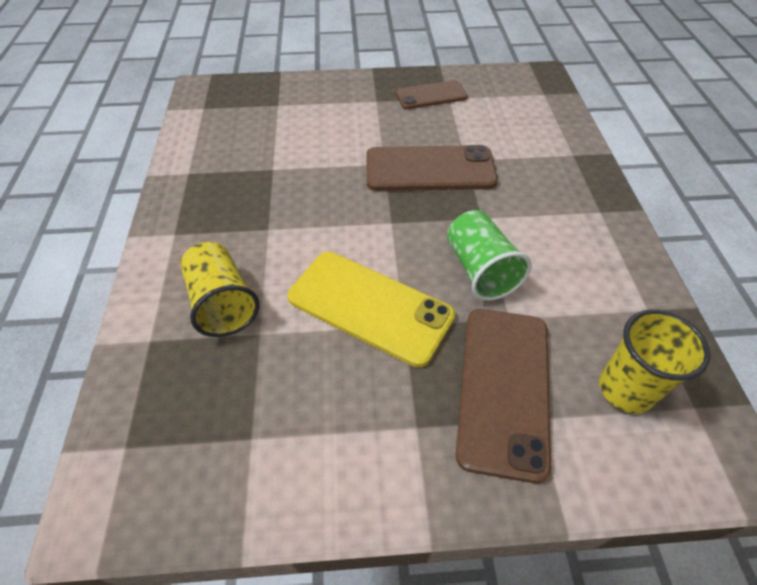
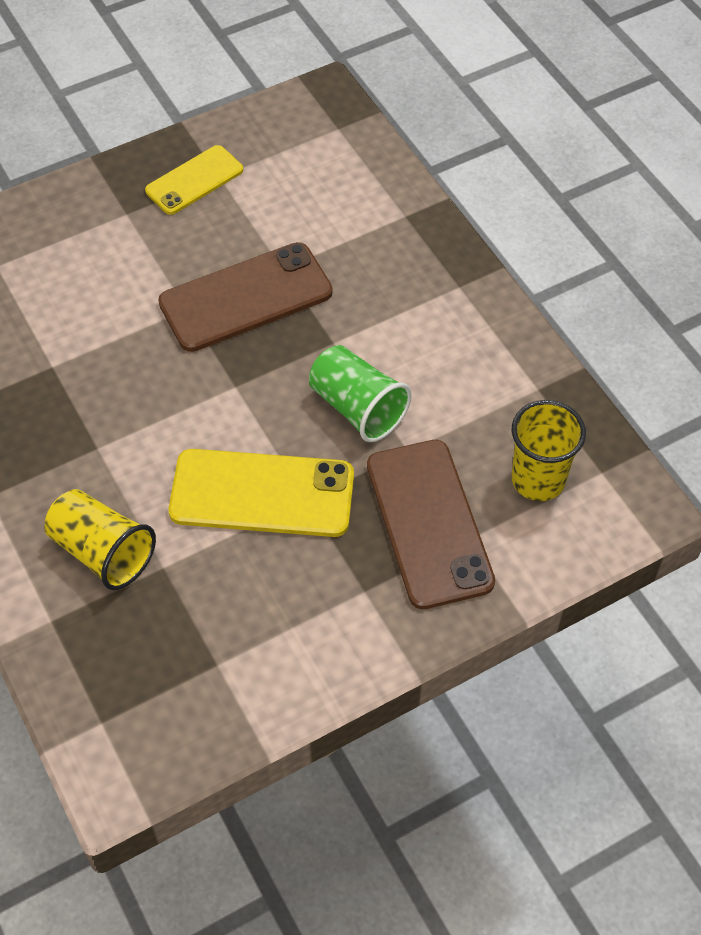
camera: 25 degrees left, 5 degrees up
(431, 95) = (194, 180): brown phone -> yellow phone

